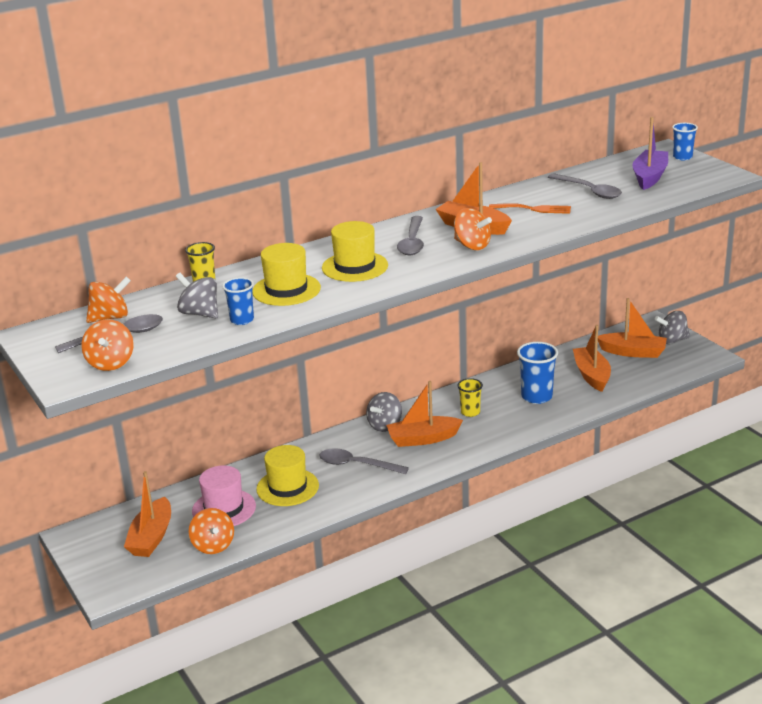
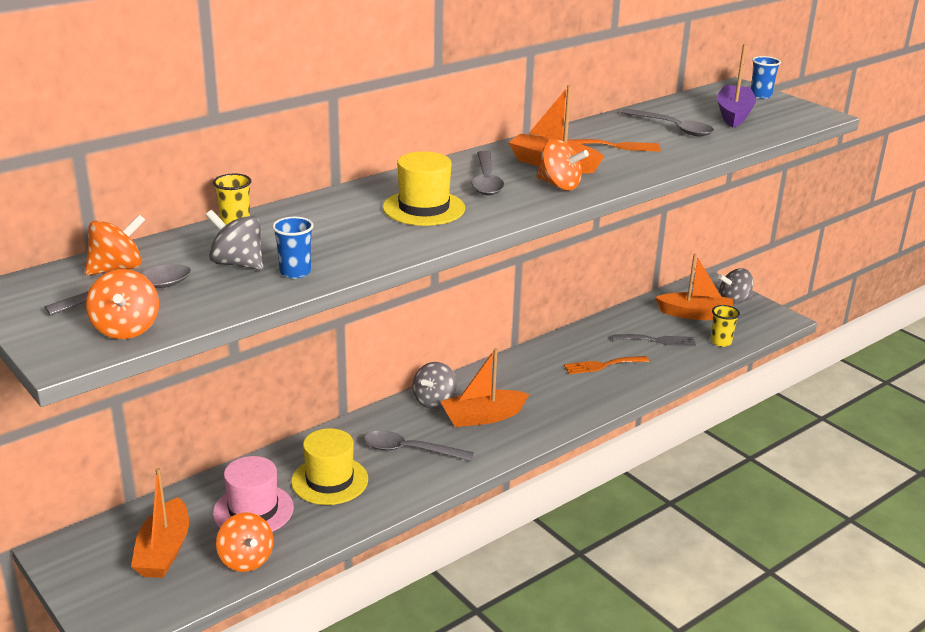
camera: 10 degrees left, 0 degrees up
(286, 290) = (344, 235): yellow hat -> none
(470, 412) = (531, 384): yellow cup -> yellow cup (721, 342)
(536, 396) = (602, 365): blue cup -> orange fork
(592, 375) = (657, 340): orange boat -> grey fork

